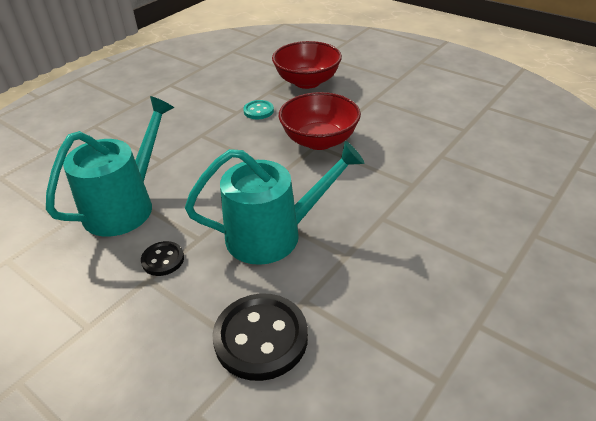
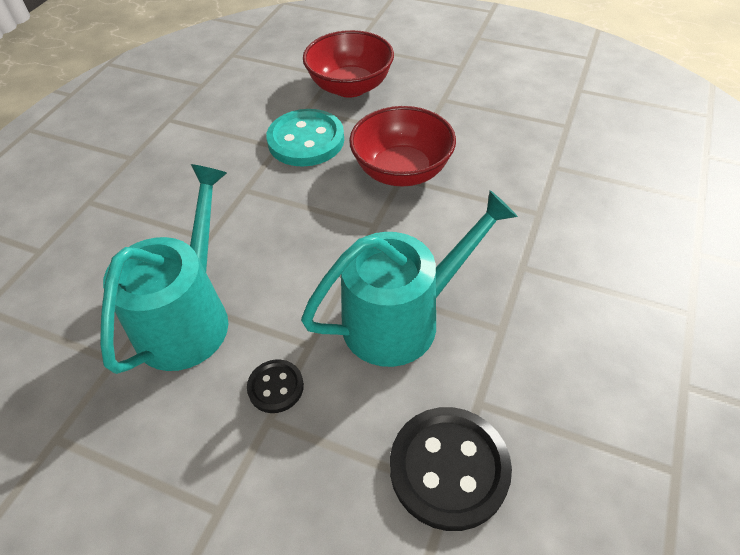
camera: 15 degrees left, 10 degrees up
(258, 111) = (306, 140): turquoise button -> turquoise button, size x1.93

